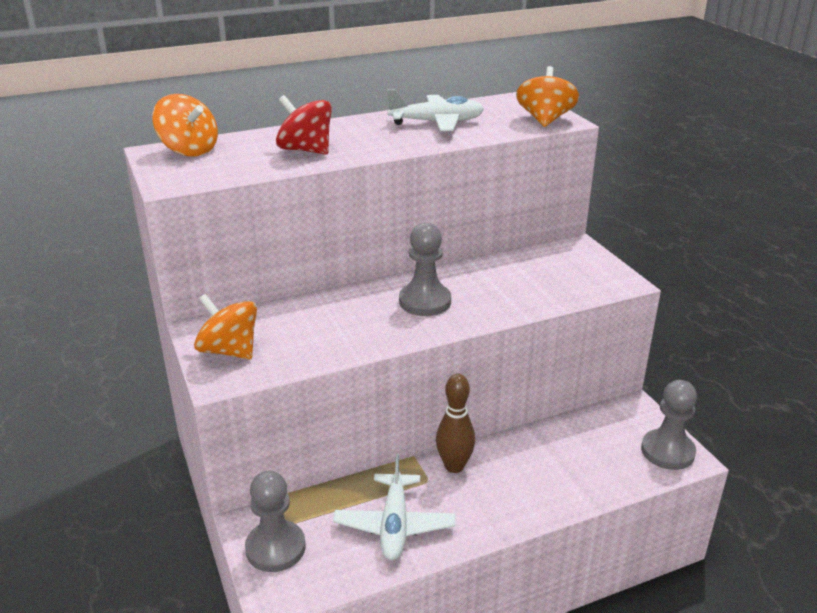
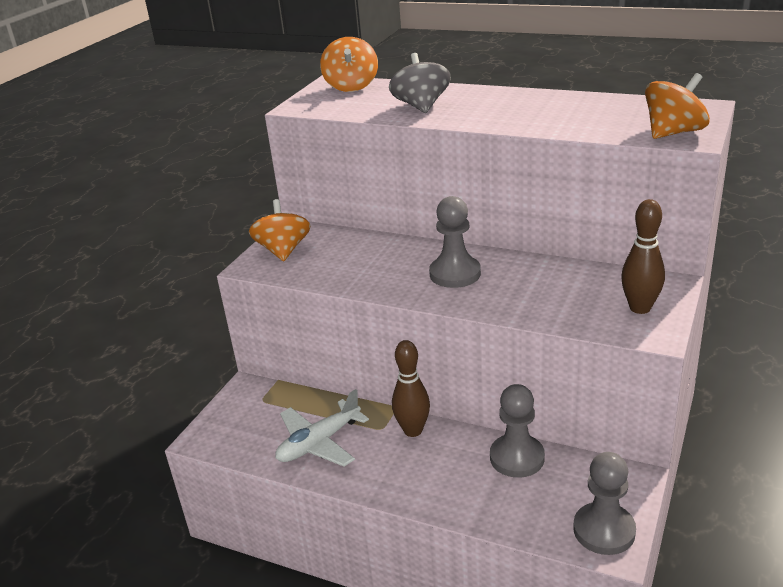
camera: 50 degrees right, 0 degrees up
(275, 548) = (239, 411): grey pawn -> grey pawn (517, 458)
(305, 150) = (421, 106): red spinning top -> grey spinning top
(437, 122) = (566, 110): white plane -> none
(587, 269) = (640, 308): none -> brown bowling pin

